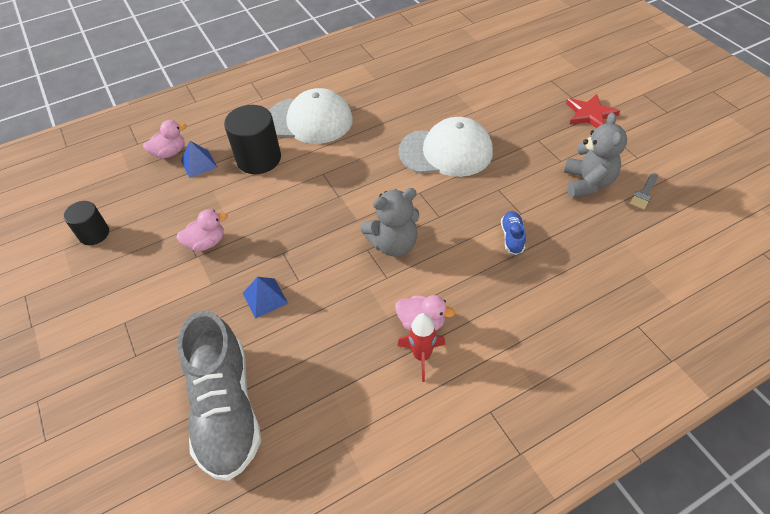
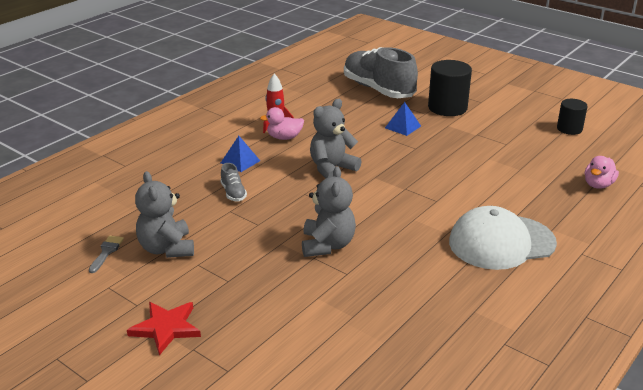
camera: 155 degrees right, 20 degrees down
(199, 164) = (559, 183): blue pyramid -> blue pyramid (240, 162)
(206, 243) = (479, 141): pink duck -> none
(259, 159) = (509, 198): black cylinder -> black cylinder (447, 108)
(446, 151) = (327, 245): white cap -> grey teddy bear
(512, 237) = (233, 193): blue shoe -> grey shoe

